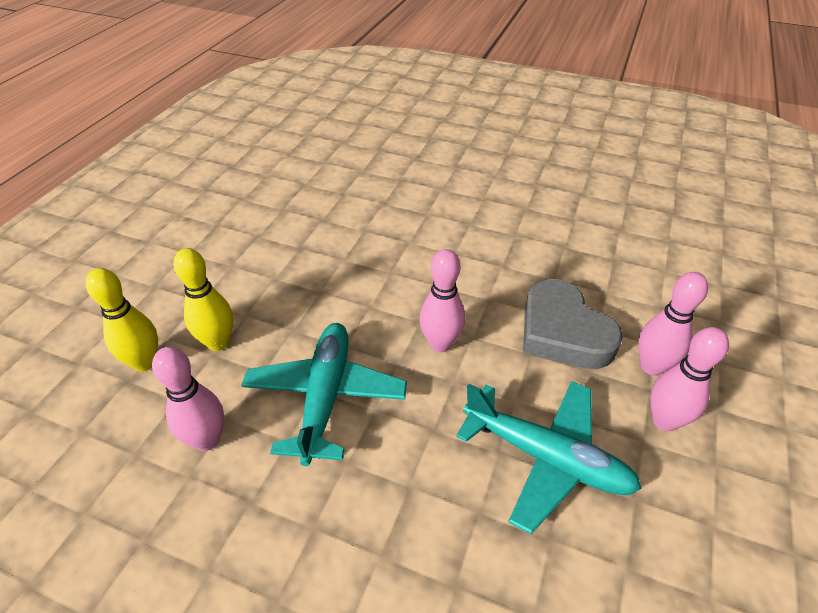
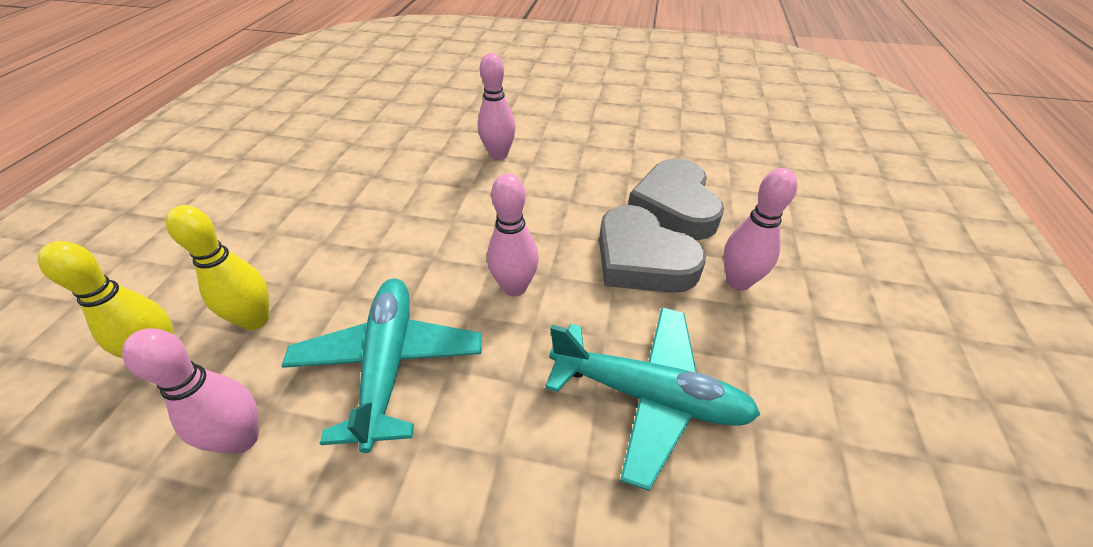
camera: 10 degrees left, 0 degrees up
(604, 283) = (675, 206): none -> grey heart
(664, 420) = (763, 335): pink bowling pin -> pink bowling pin (498, 155)

